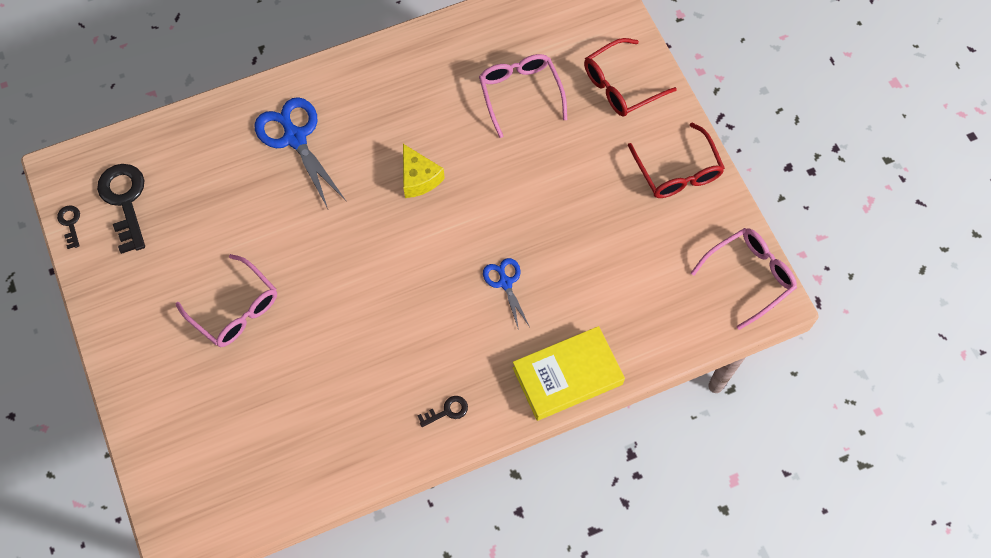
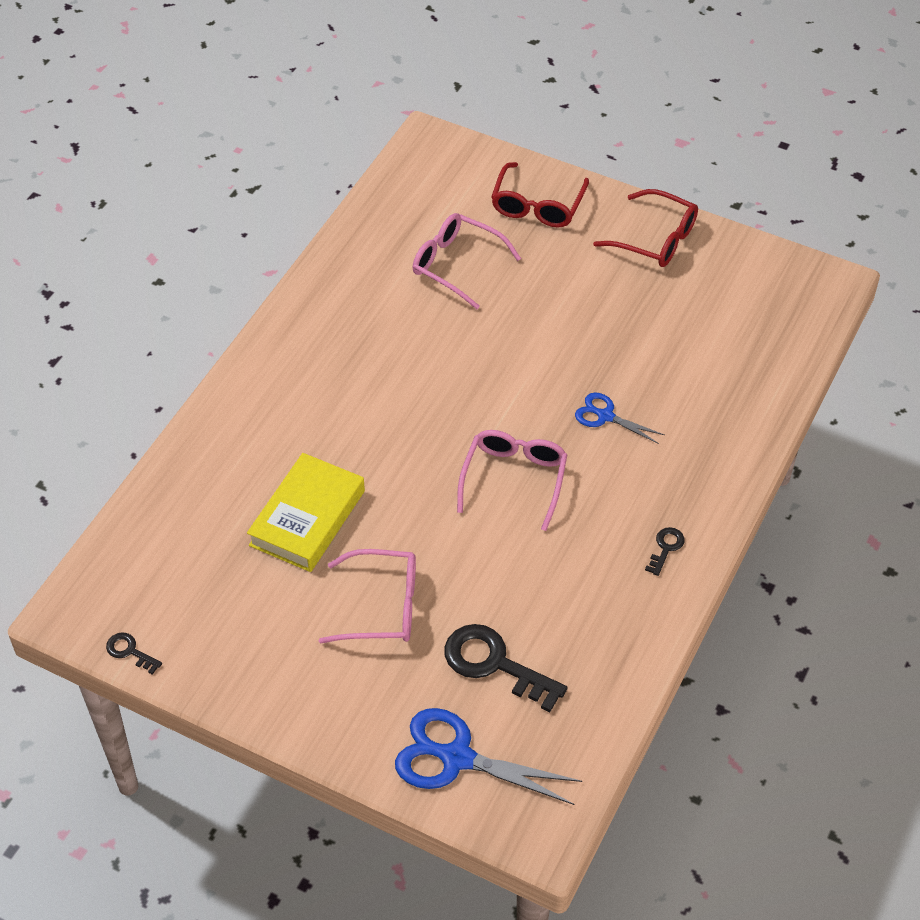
camera: 40 degrees left, 15 degrees down
(125, 201) = (167, 594): black key -> black key (495, 664)
(295, 138) = (284, 430): blue scissors -> blue scissors (457, 758)
(419, 178) = (438, 387): yellow cheese -> none
(567, 376) = (735, 449): yellow book -> yellow book (307, 518)
(749, 276) = (797, 277): pink glasses -> pink glasses (514, 479)

